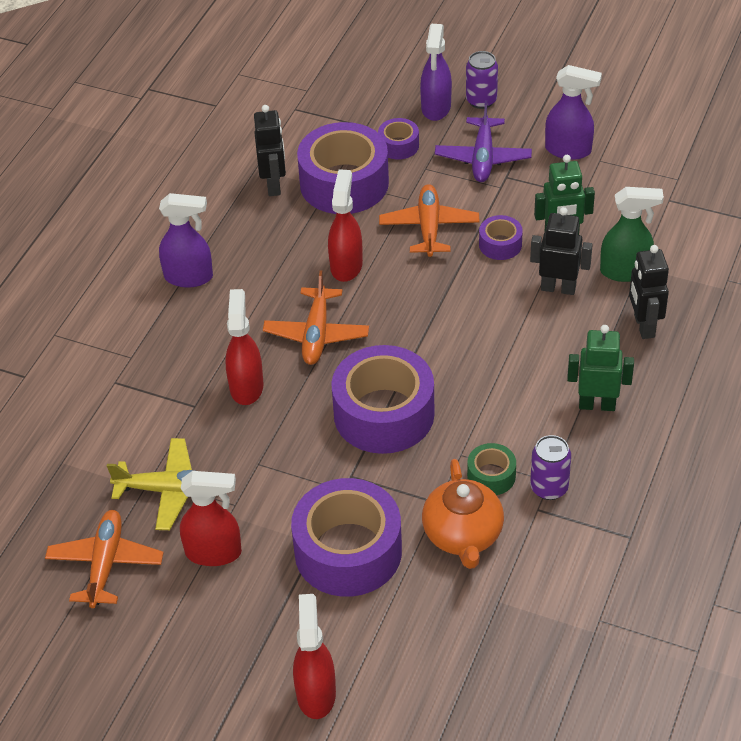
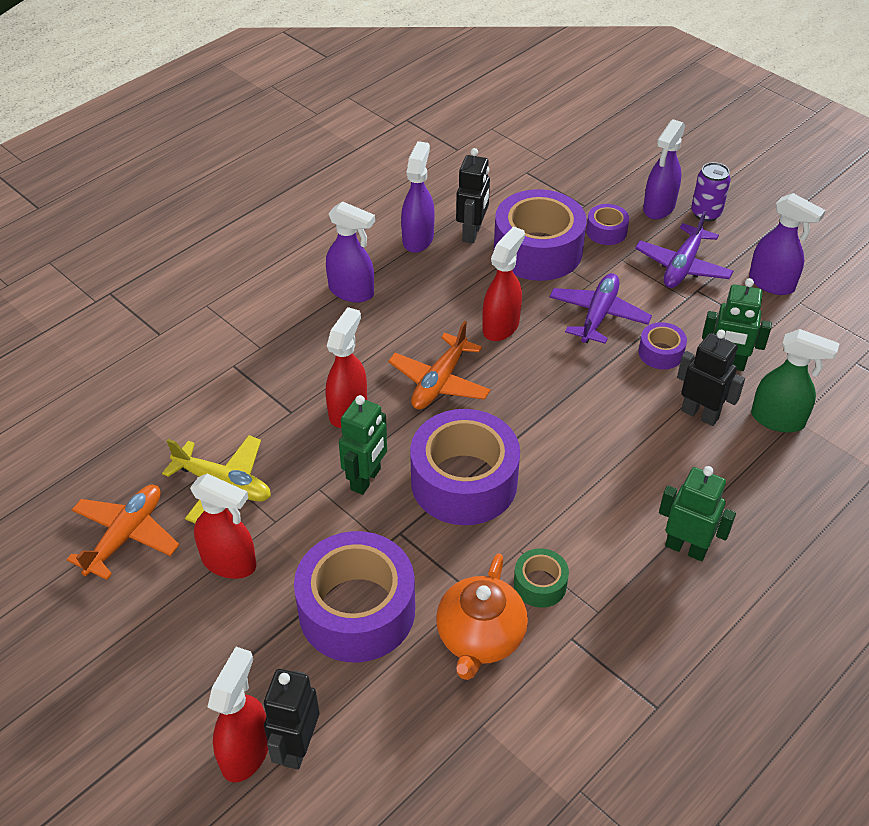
camera: 20 degrees right, 0 degrees up
(225, 206) = (418, 239): none -> purple spray bottle
(296, 441) = (366, 479): none -> green robot
(429, 227) = (598, 315): orange plane -> purple plane
(549, 488) = (594, 619): purple can -> none
(643, 326) = (773, 482): black robot -> black robot (297, 747)

